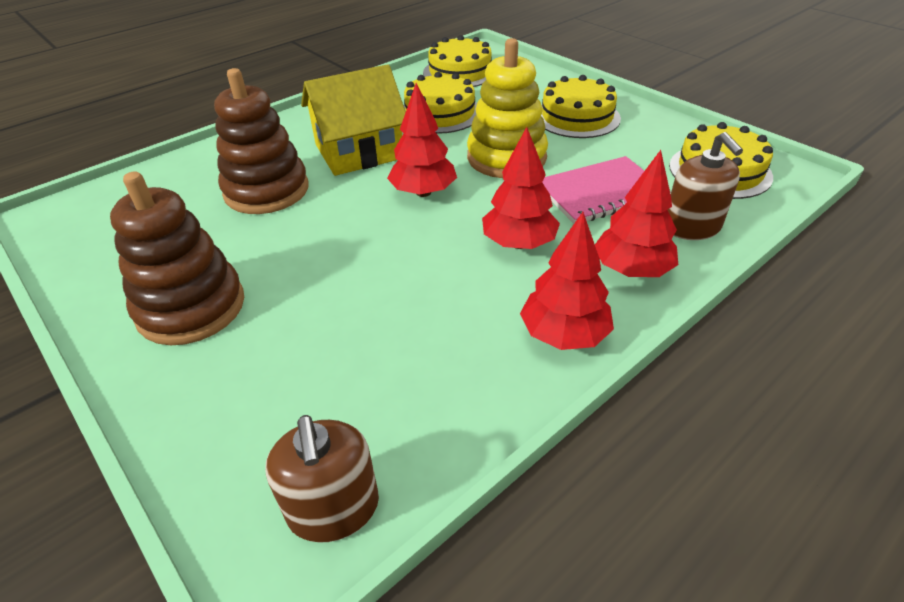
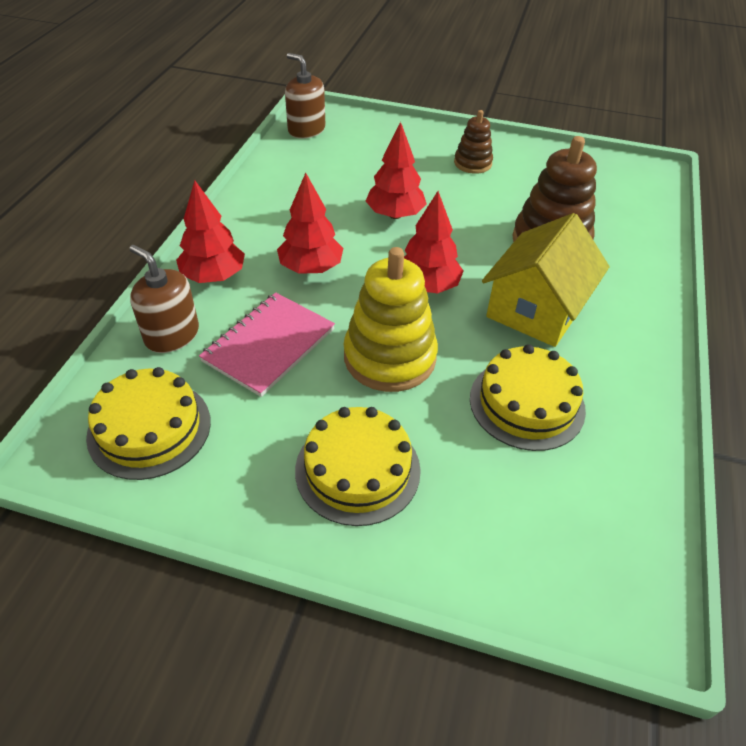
camera: 145 degrees right, 5 degrees up
(191, 307) = (472, 163): brown stacking toy -> brown stacking toy, size x0.56
(460, 72) = (604, 520): yellow cake -> none
(564, 334) = (243, 219): red tree -> red tree (395, 215)

